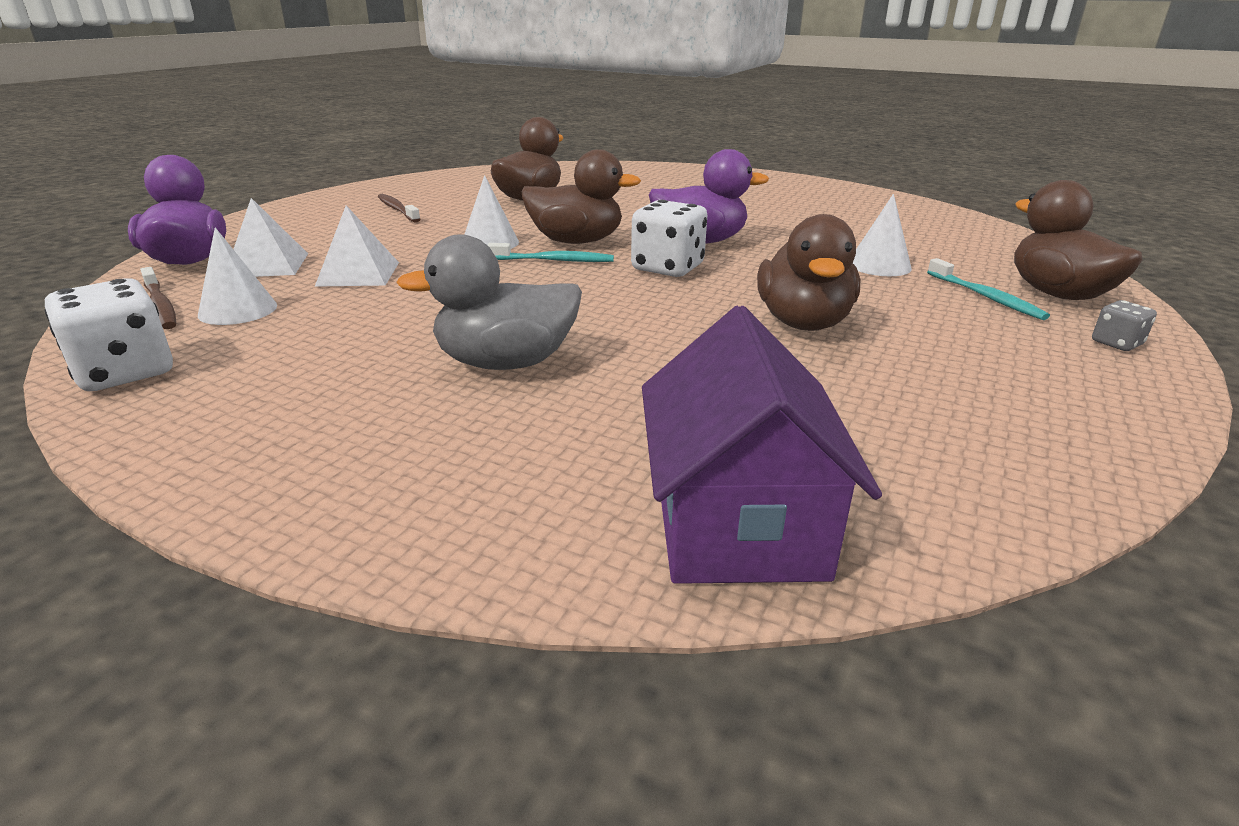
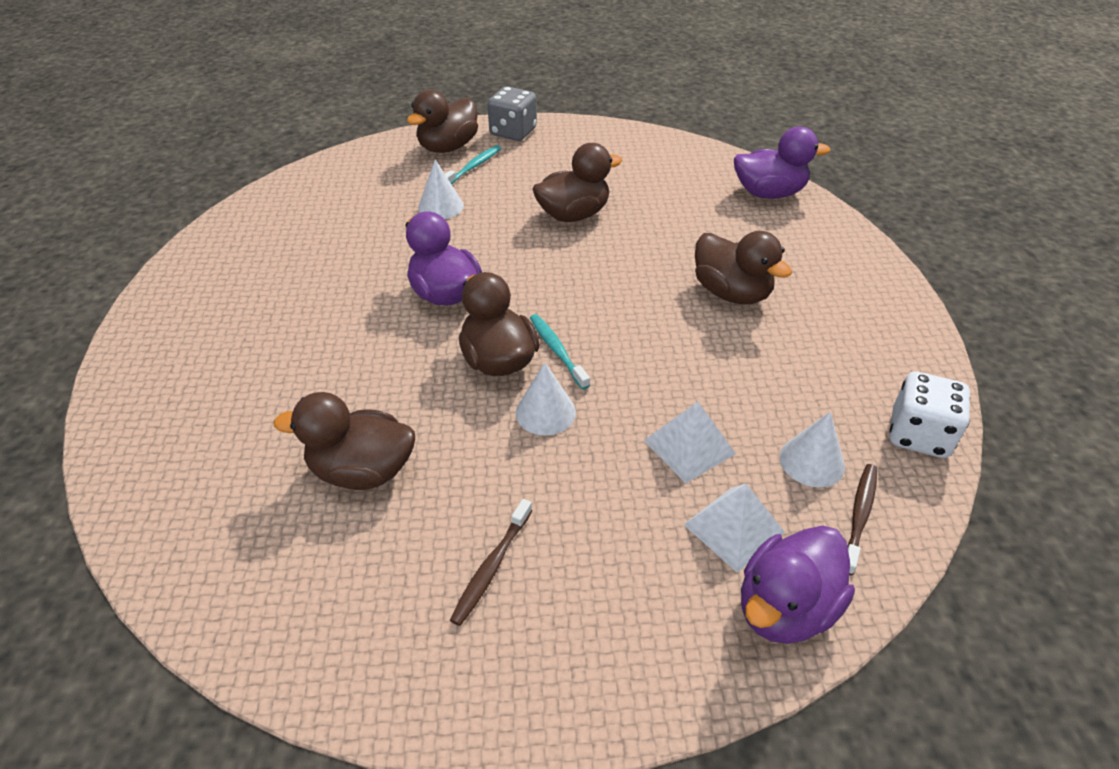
camera: 120 degrees left, 15 degrees up
(506, 363) = (731, 293): grey duck -> brown duck
(667, 268) = (524, 289): white dice -> none
(737, 523) = (769, 193): purple house -> purple duck
(1116, 343) = (513, 132): grey dice -> grey dice, size x1.95

